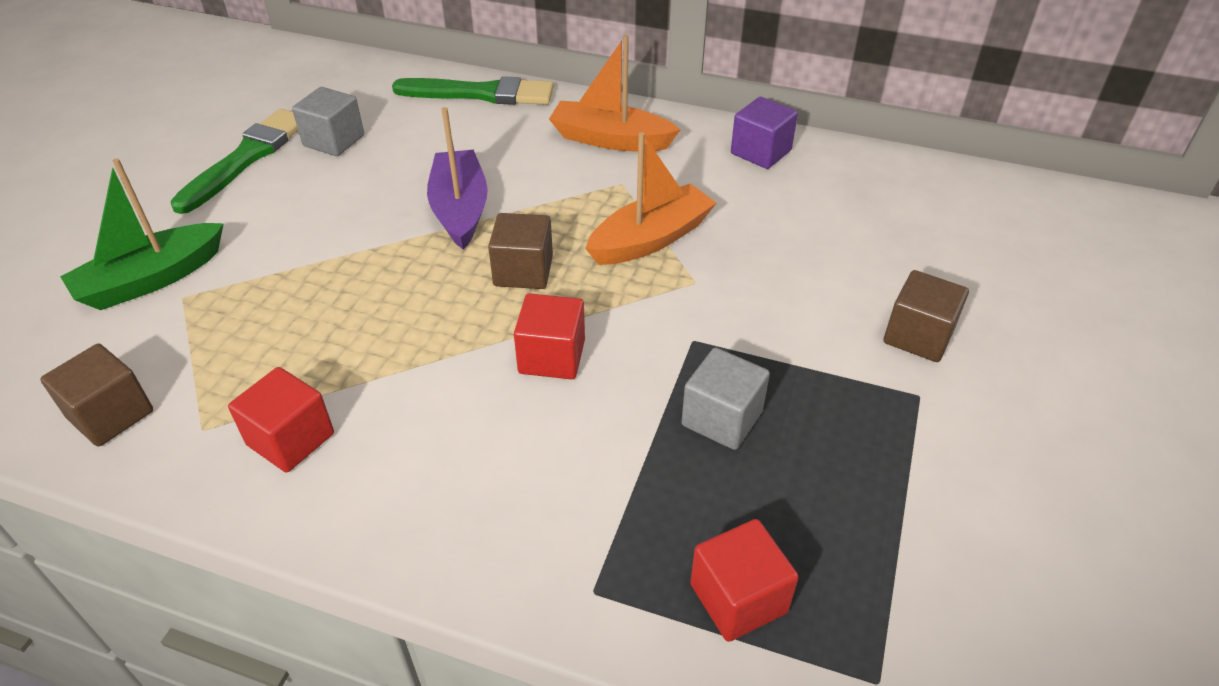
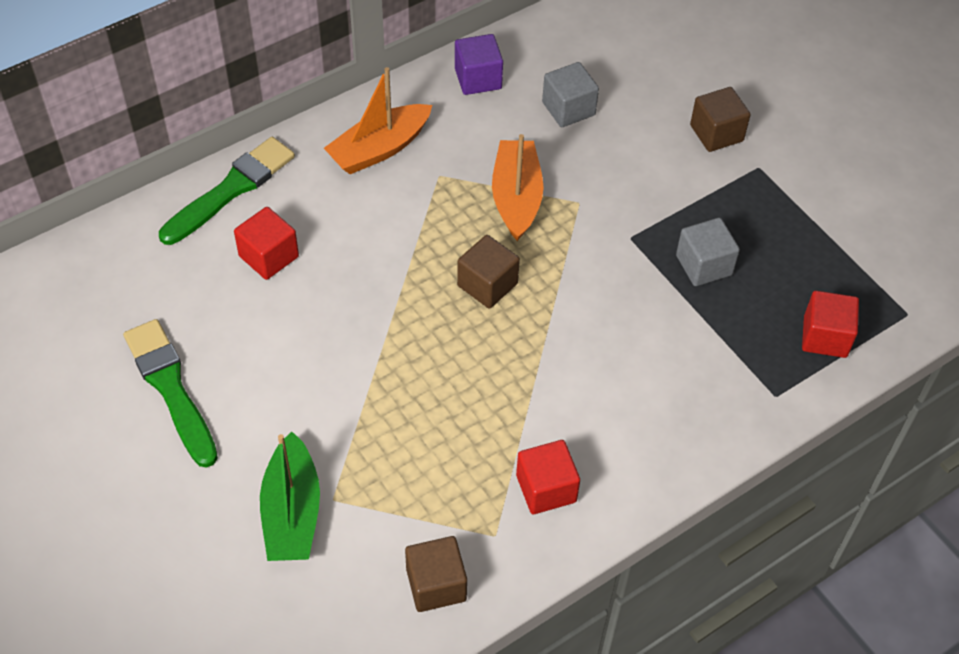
camera: 55 degrees left, 10 degrees up
(334, 141) = (204, 318): grey cube -> grey cube (568, 109)
(460, 209) = (382, 283): purple boat -> none
(552, 356) = (585, 315): red cube -> red cube (269, 256)

